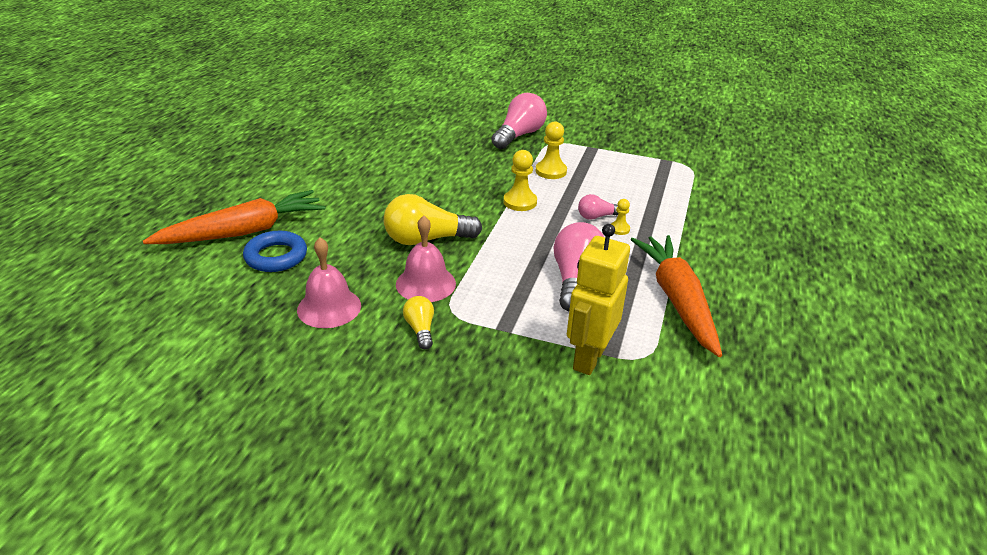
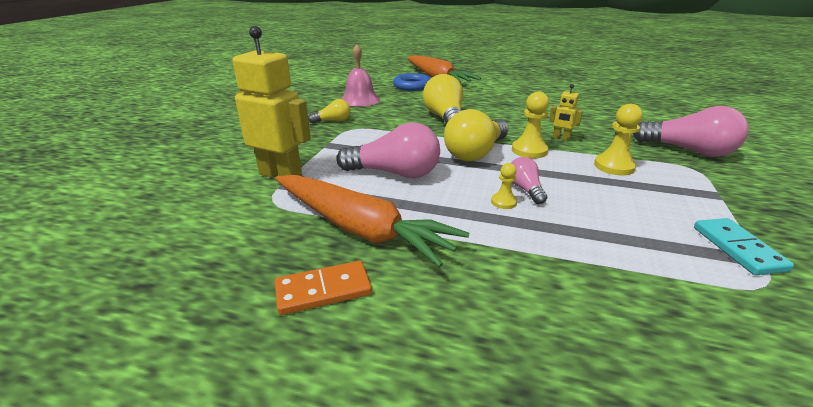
camera: 90 degrees right, 5 degrees down
(425, 283) = (386, 120): pink bell -> none
(491, 181) = (561, 138): none -> yellow robot
(526, 231) = (475, 153): none -> yellow light bulb
(656, 162) = (738, 248): none -> turquoise domino
(677, 300) = (360, 229): orange carrot -> orange carrot turned 45 degrees clockwise
(754, 314) = (323, 290): none -> orange domino

